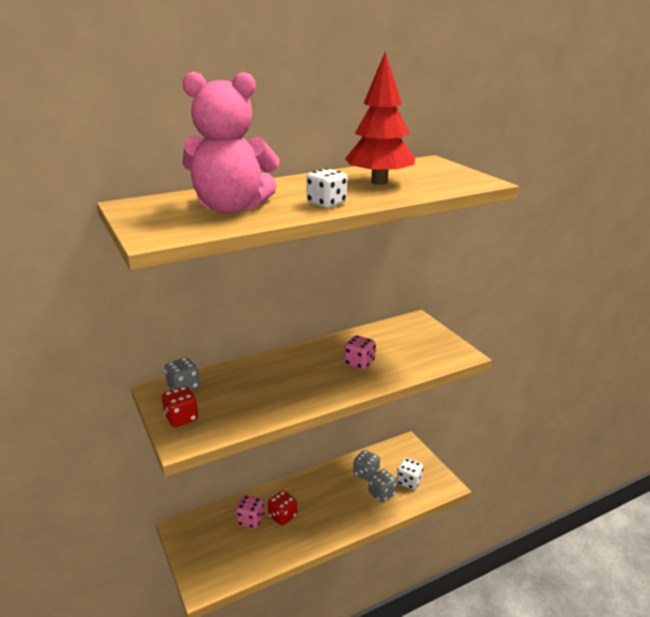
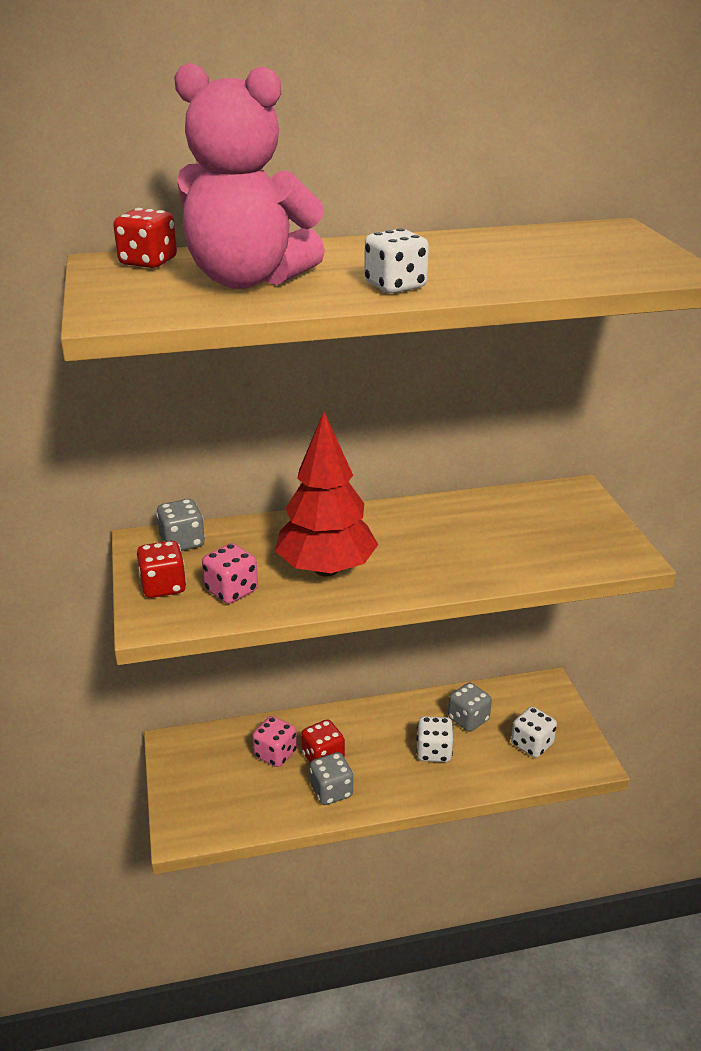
camera: 15 degrees right, 5 degrees up
(157, 202) = (148, 262): none -> red dice
(351, 498) = (434, 752): none -> white dice
(359, 363) = (454, 546): pink dice -> pink dice (231, 591)
(379, 182) = (504, 258): red tree -> red tree (326, 569)
(382, 494) = (483, 754): grey dice -> grey dice (331, 791)

